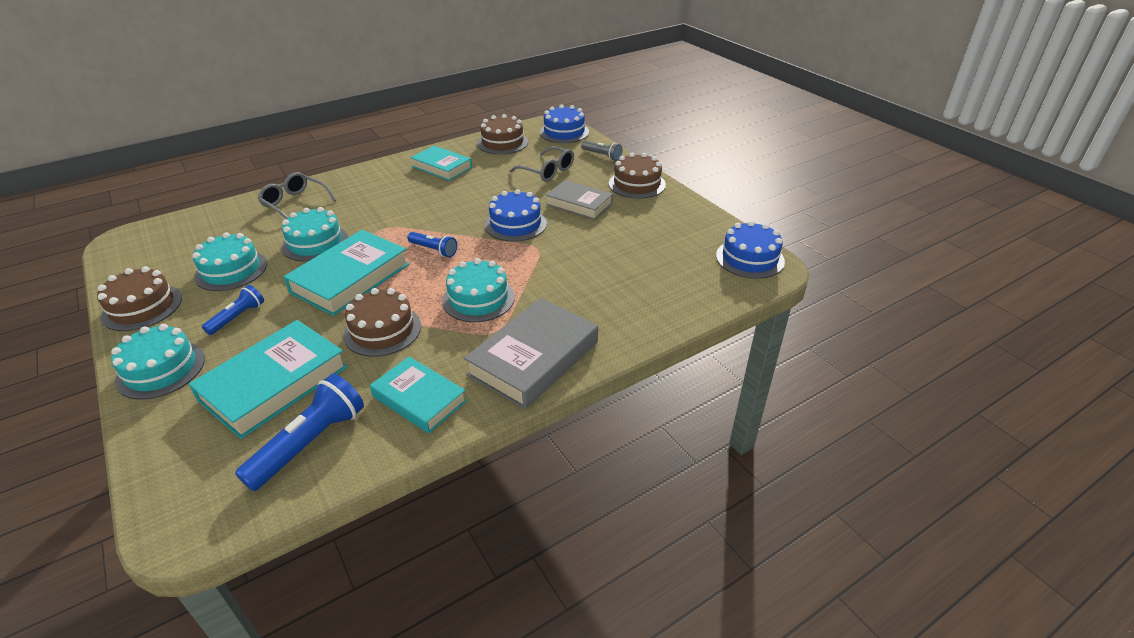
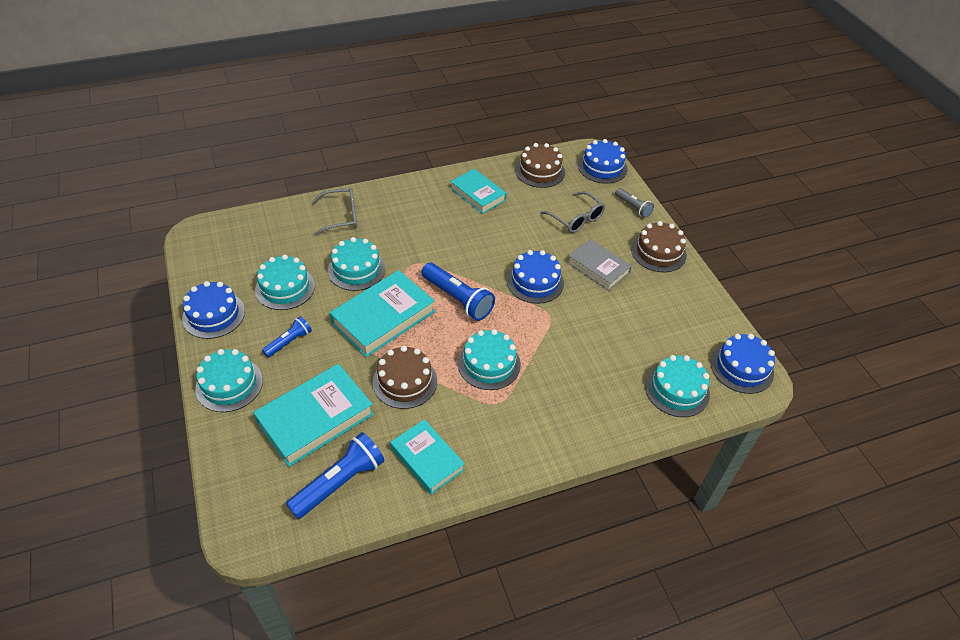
camera: 10 degrees right, 10 degrees up
(142, 307) = (214, 315): brown cake -> blue cake
(295, 203) = (341, 216): grey glasses -> grey glasses turned 120 degrees clockwise
(434, 250) = (458, 299): blue flashlight -> blue flashlight, size x1.72
(534, 358) = (525, 439): grey book -> none
(689, 287) = (677, 390): none -> turquoise cake

